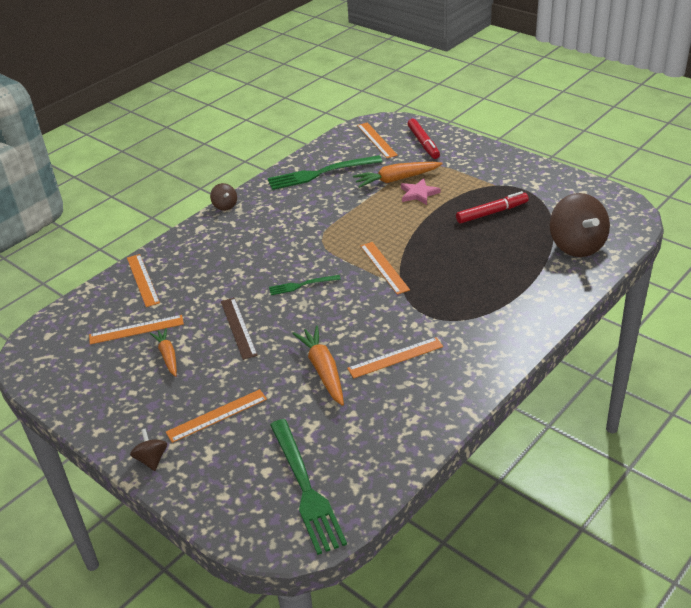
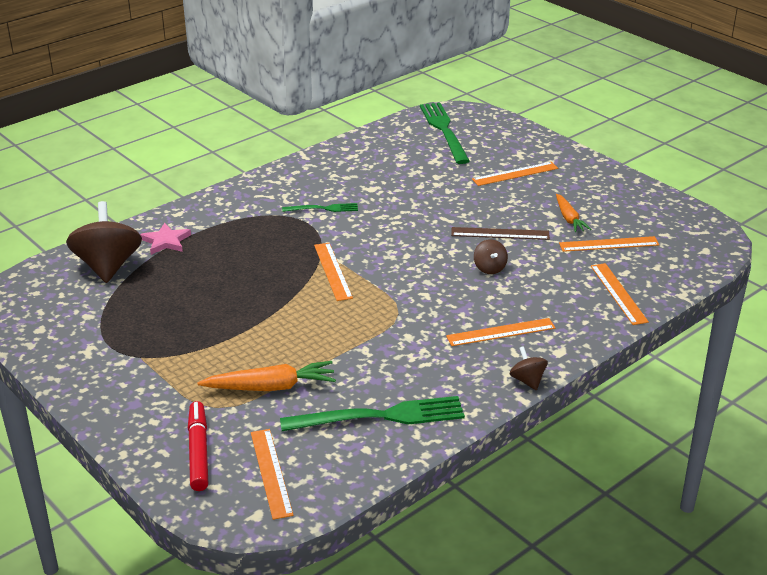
camera: 175 degrees left, 5 degrees down
(152, 459) = (565, 155): brown spinning top -> brown spinning top (489, 268)
(238, 327) = (500, 233): brown ruler -> brown ruler turned 75 degrees counterclockwise
(301, 285) = (430, 264): green fork -> green fork (323, 208)
(323, 370) = (419, 192): orange carrot -> none
(395, 357) = (350, 194): orange ruler -> orange ruler (501, 332)
(418, 194) = (250, 359): pink star -> pink star (166, 241)
(492, 213) = (173, 318): red marker -> none

